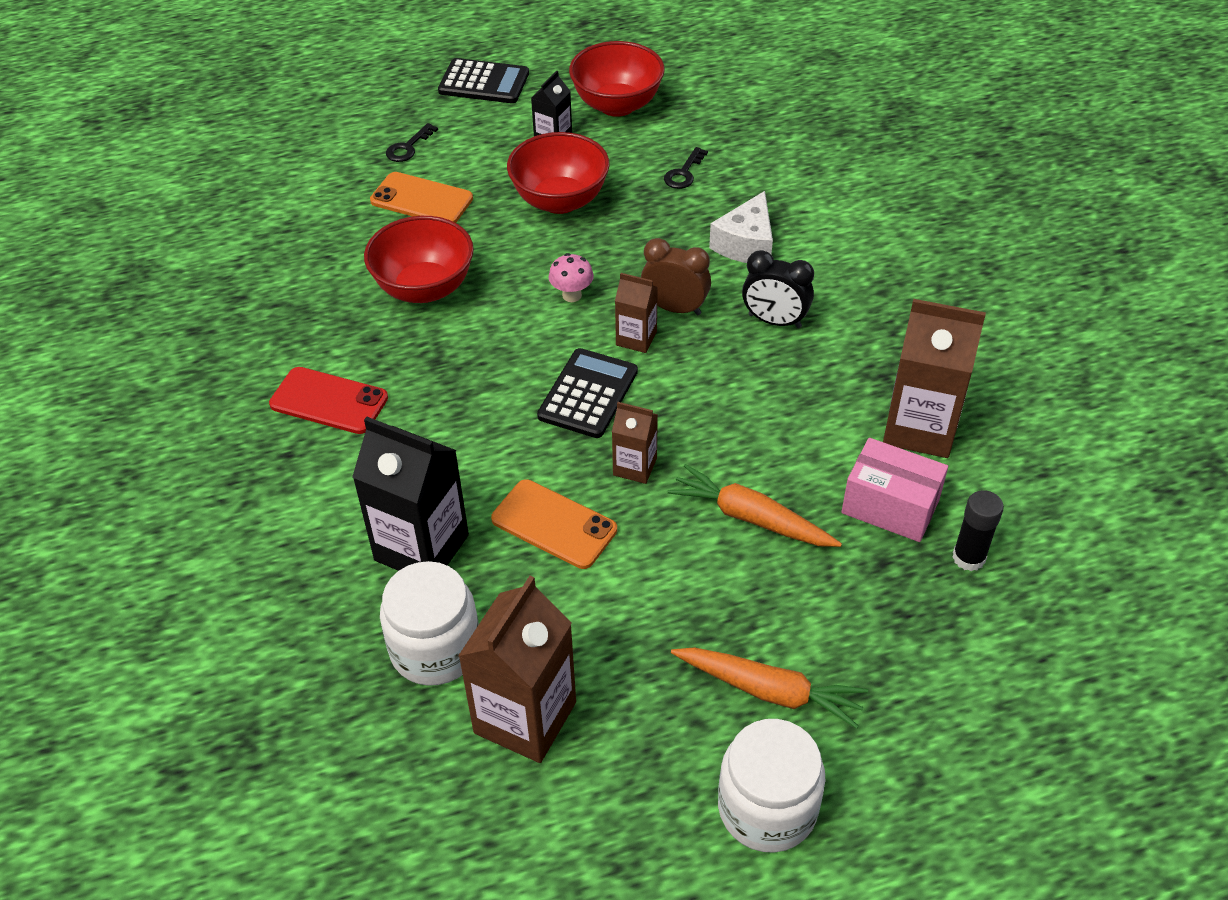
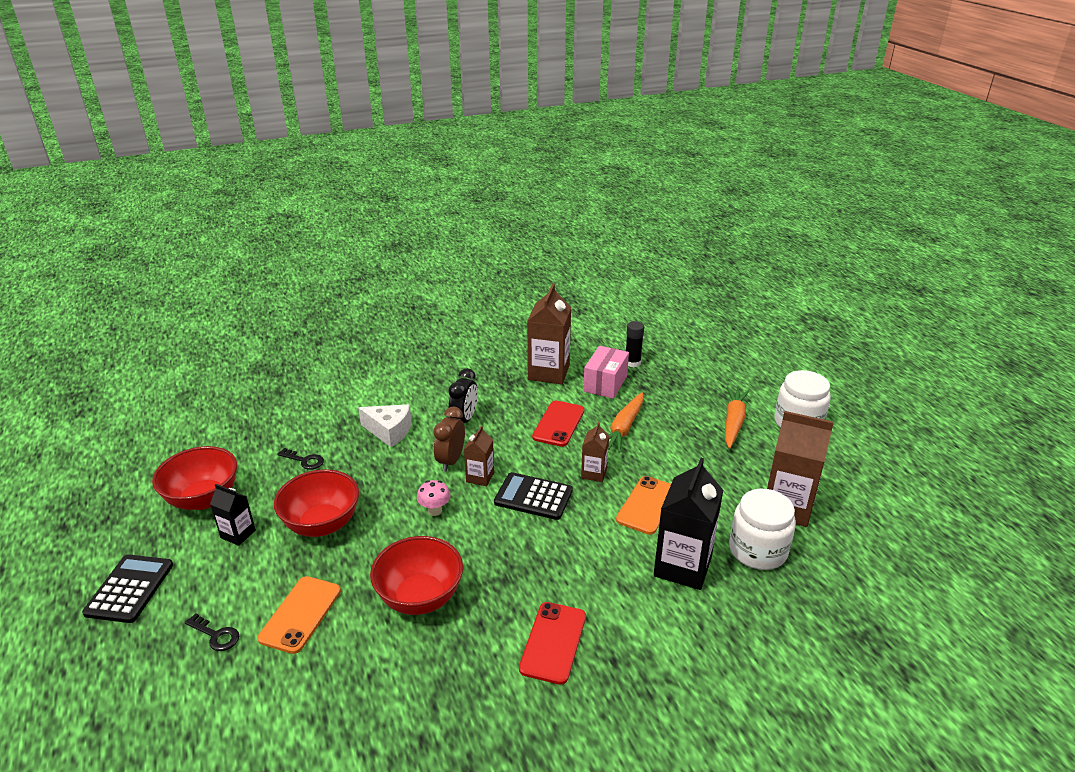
camera: 95 degrees left, 15 degrees down
(764, 432) = (559, 424): none -> red phone

